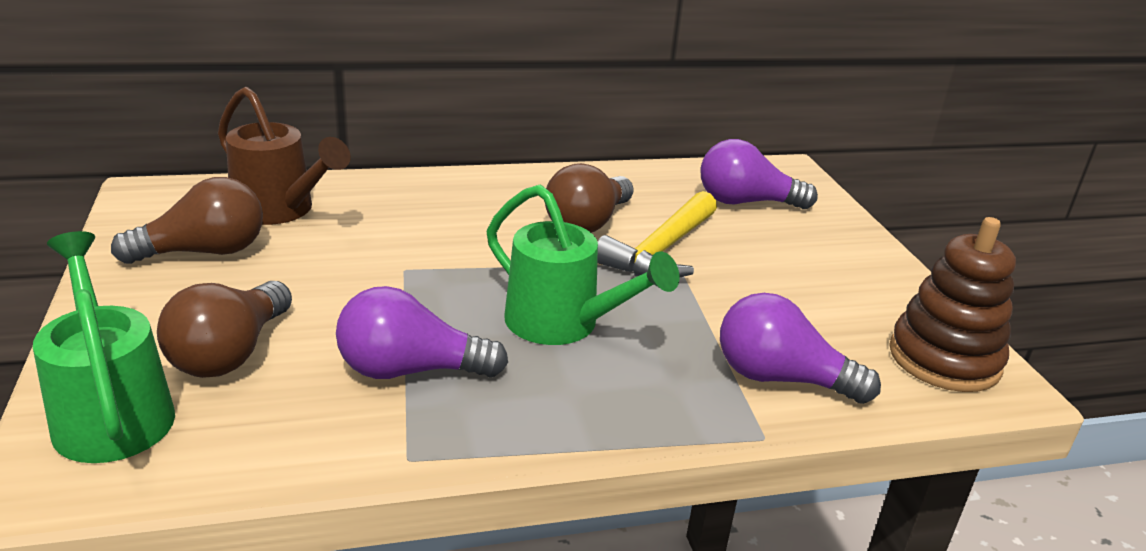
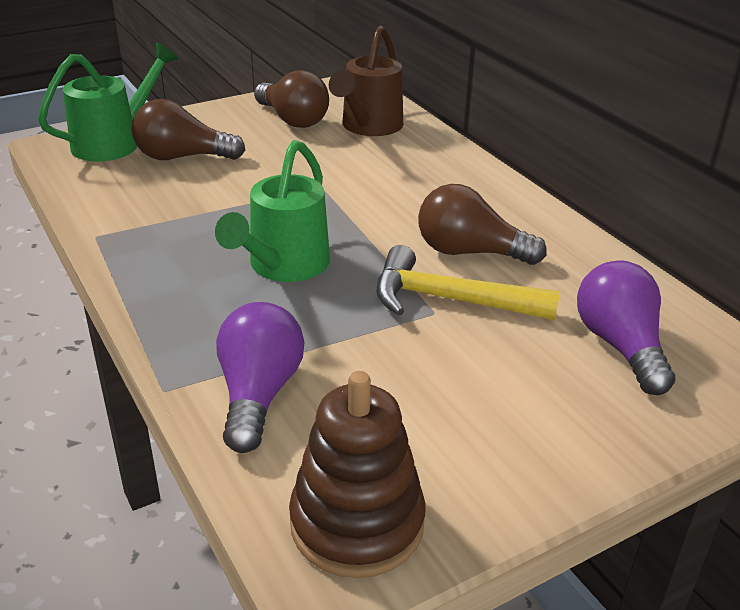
camera: 75 degrees right, 5 degrees up
(410, 370) = (191, 217): purple light bulb -> none

